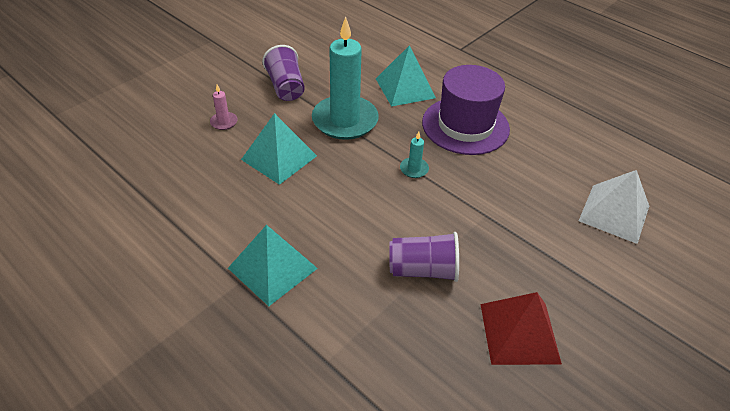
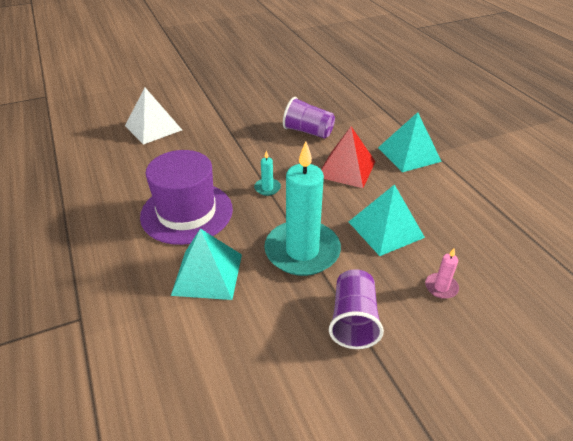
camera: 155 degrees left, 5 degrees down
(519, 333) = (275, 99): red pyramid -> red pyramid (346, 169)

